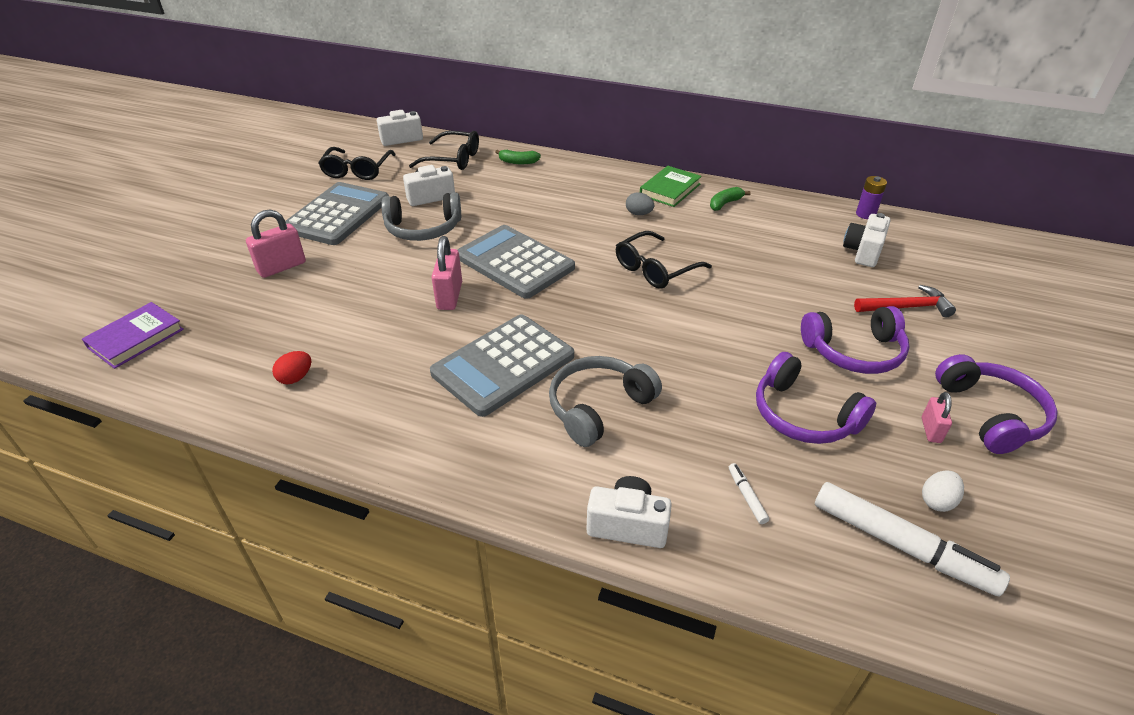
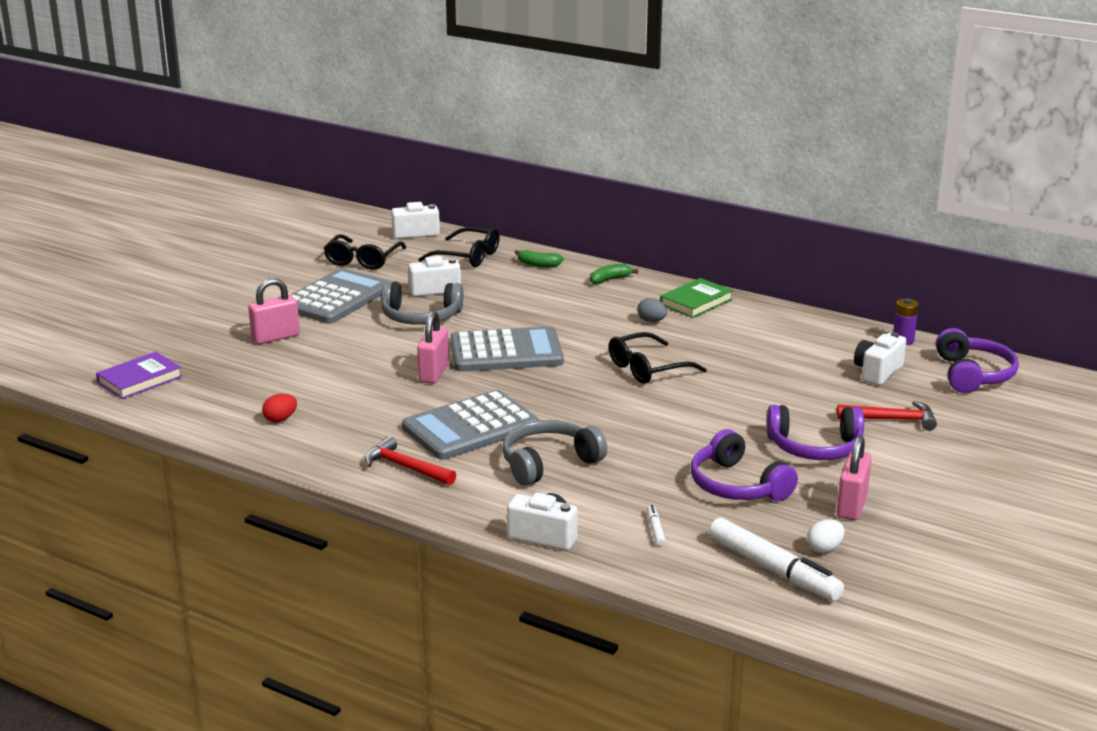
camera: 10 degrees right, 15 degrees down
(445, 434) = (406, 467): none -> red hammer
(515, 262) = (506, 352): grey calculator -> grey calculator turned 120 degrees clockwise
(725, 203) = (751, 319): green banana -> green banana (610, 279)
(931, 430) = (852, 506): pink padlock -> pink padlock, size x1.69
(991, 414) = (918, 501): purple headphones -> purple headphones (973, 374)

